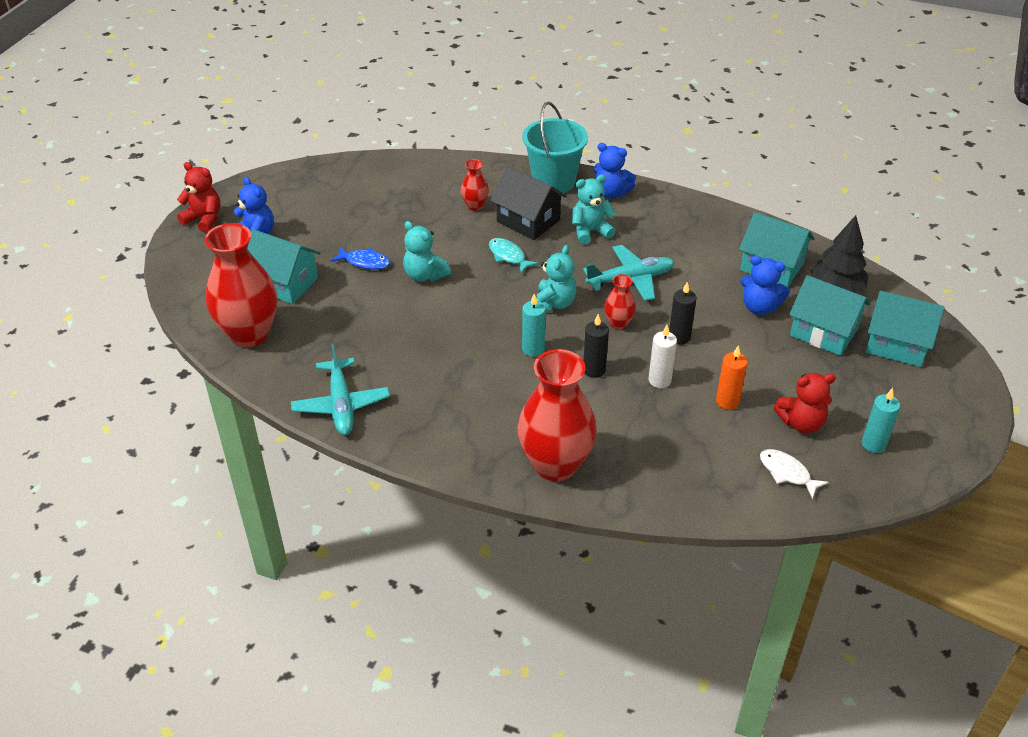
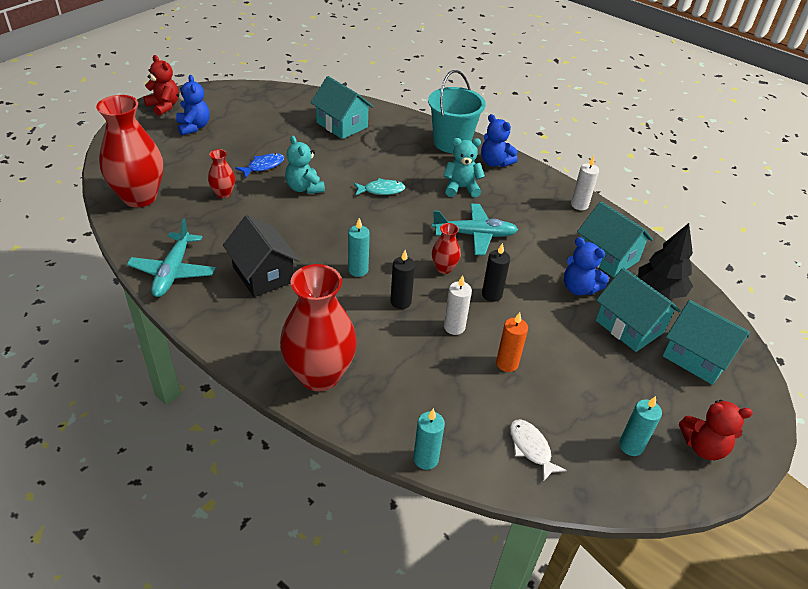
camera: 15 degrees right, 0 degrees up
(284, 283) = (191, 166): turquoise house -> turquoise house (342, 125)
(364, 262) = (263, 166): blue fish -> blue fish turned 75 degrees counterclockwise
(475, 206) = (377, 145): red vase -> red vase (223, 193)
(508, 256) = (381, 190): turquoise fish -> turquoise fish turned 105 degrees clockwise
(528, 221) = (413, 167): black house -> black house (263, 274)
(553, 303) = (397, 237): turquoise teddy bear -> none
(698, 511) = (426, 459): none -> turquoise candle
(719, 219) = (579, 205): none -> white candle
(801, 423) = (568, 404): red teddy bear -> red teddy bear (703, 446)

